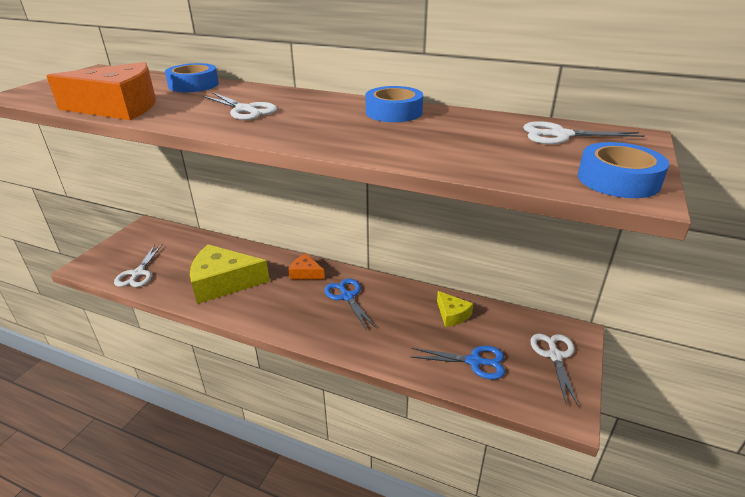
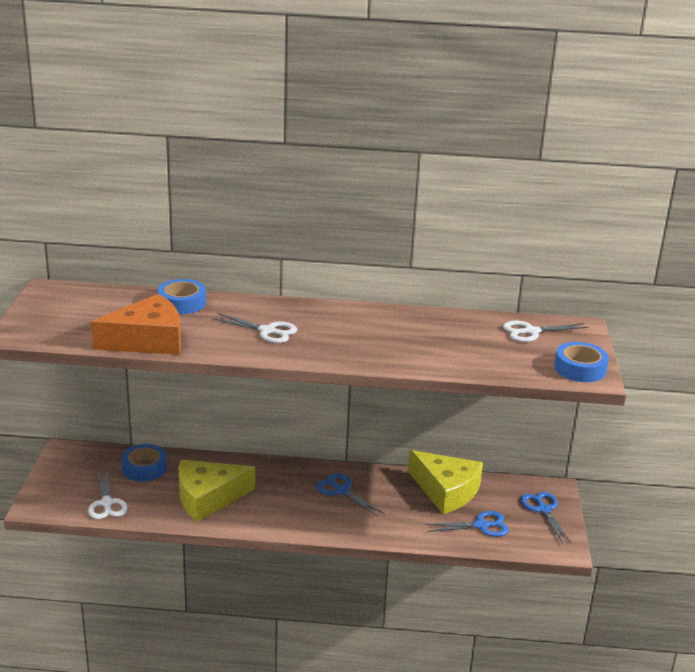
camera: 20 degrees left, 5 degrees down
(305, 273) = (286, 475): orange cheese -> none
(394, 112) = (394, 320): blue tape -> blue tape (144, 468)
(452, 315) = (446, 491): yellow cheese -> yellow cheese, size x2.02
(554, 356) = (543, 509): white scissors -> blue scissors

